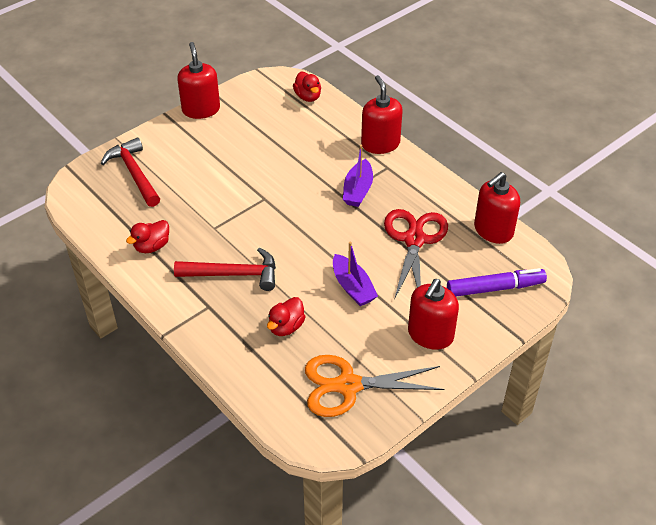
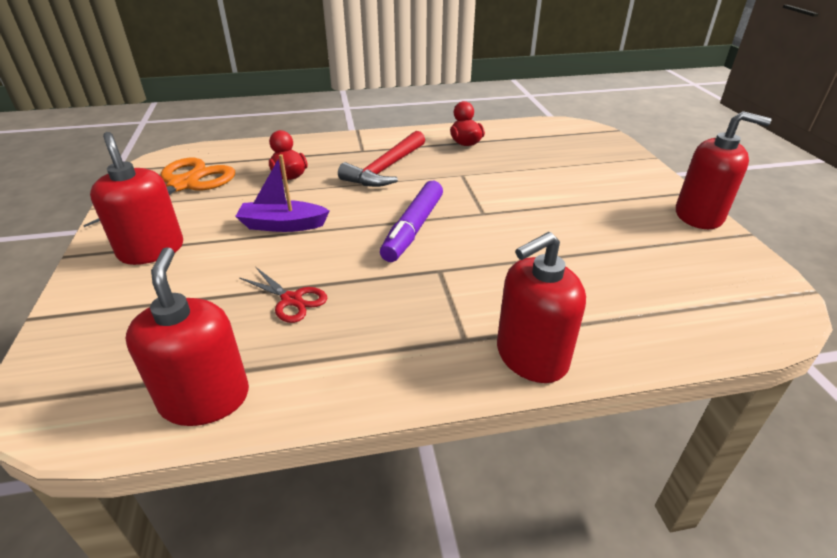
camera: 120 degrees right, 10 degrees down
(134, 173) = (584, 155): red hammer -> none
(308, 97) = (712, 320): red duck -> none
(358, 190) = (436, 287): purple boat -> none
(380, 144) = (531, 356): red soap dispenser -> red soap dispenser turned 135 degrees clockwise
(414, 240) = (291, 300): red scissors -> red scissors, size x0.51
(495, 288) = (119, 337): purple marker -> purple marker (413, 228)

